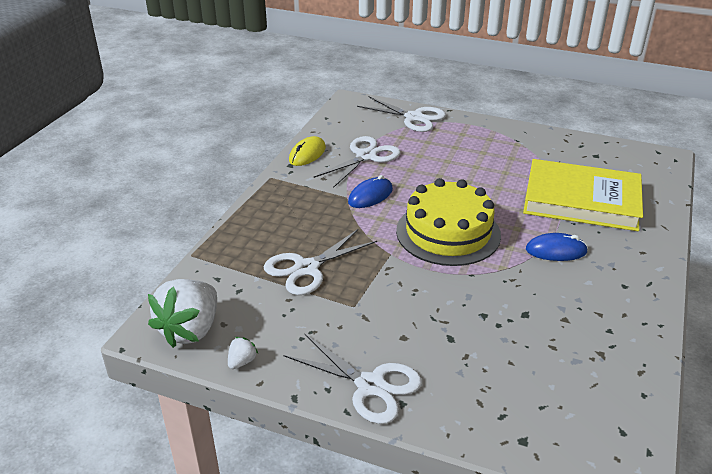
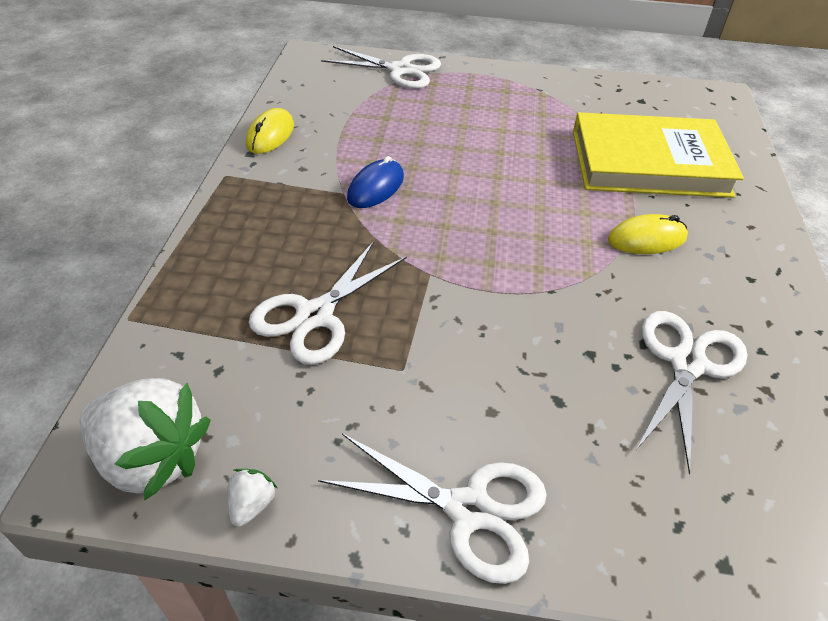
camera: 15 degrees left, 10 degrees up
(190, 330) = (152, 458): white strawberry -> white strawberry turned 75 degrees counterclockwise
(366, 156) = (353, 130): white scissors -> white scissors (686, 364)
(448, 233) = (498, 230): yellow cake -> none
(556, 251) = (646, 239): blue mouse -> yellow mouse

